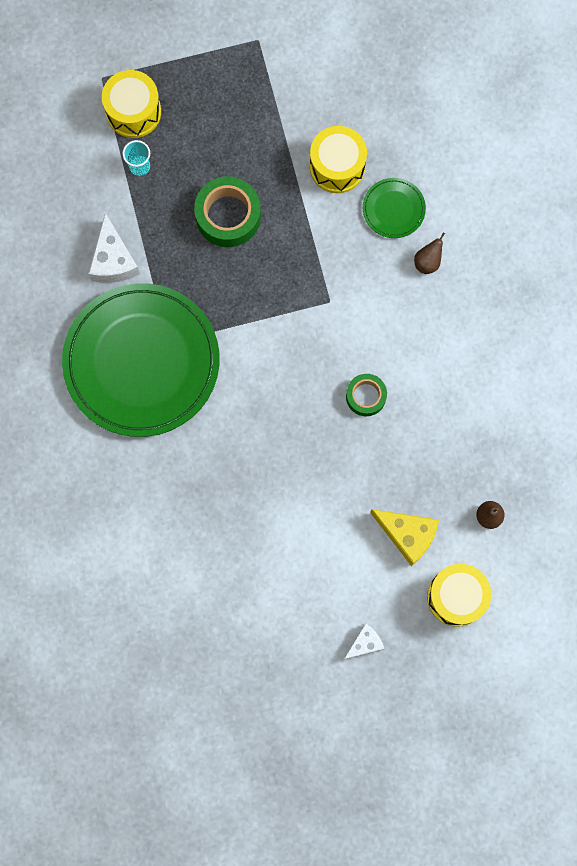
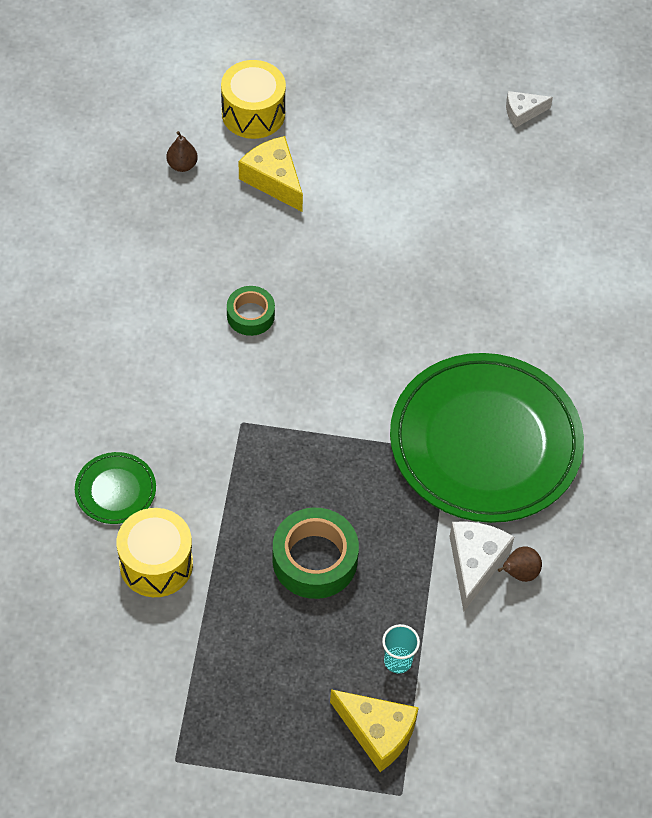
camera: 160 degrees left, 20 degrees down
(133, 112) = (377, 732): yellow drum -> yellow cheese
(364, 643) = (364, 110): white cheese -> white cheese (522, 112)
(427, 262) = (108, 419): brown pear -> brown pear (519, 573)

